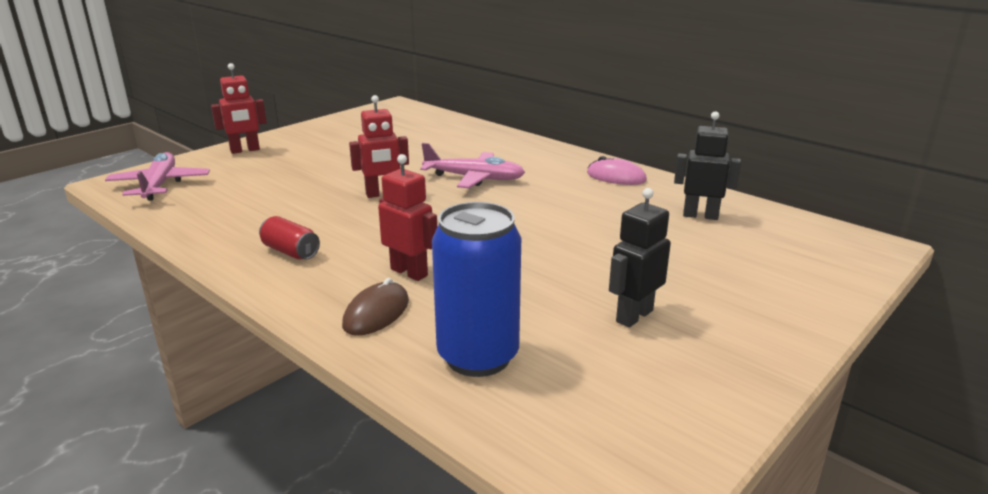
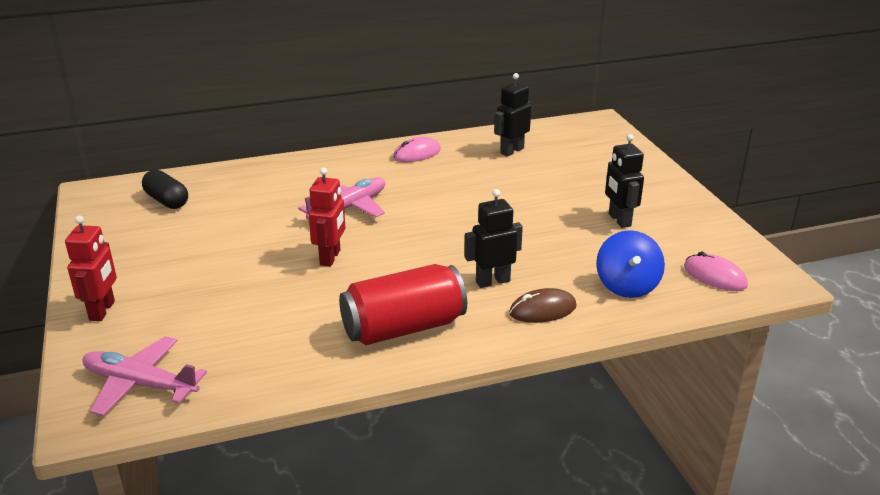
camera: 60 degrees left, 5 degrees up
(290, 252) = (403, 328): red can -> red can, size x2.01
(376, 313) = (542, 310): brown mouse -> brown mouse turned 75 degrees counterclockwise
(408, 124) = (167, 201): none -> black capsule
(409, 272) = (492, 281): red robot -> black robot
(478, 357) = (627, 286): blue can -> blue spinning top
(575, 426) = (714, 276): none -> pink mouse

